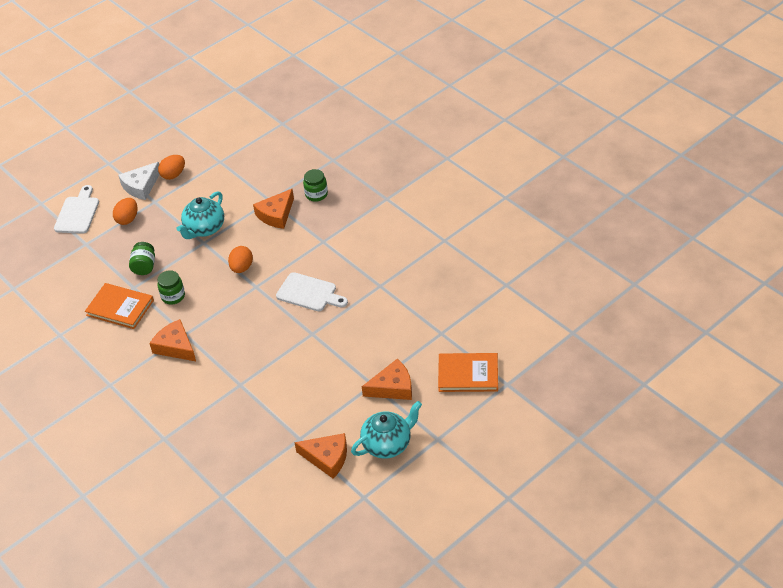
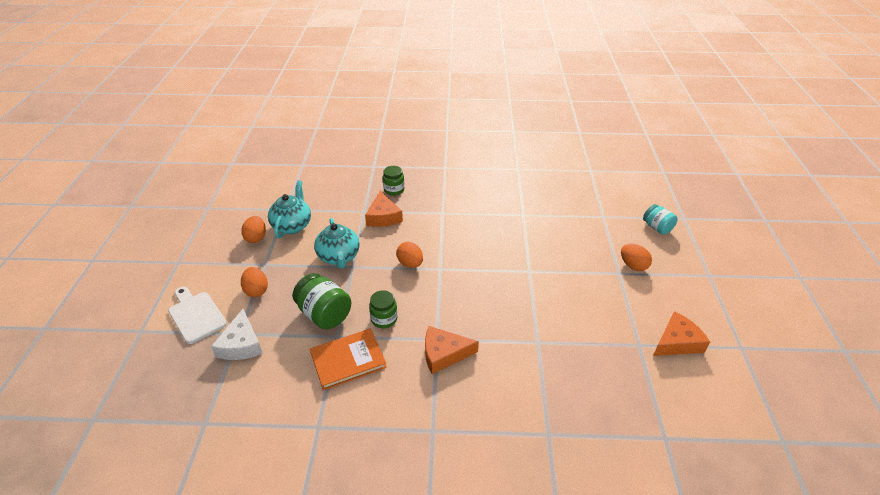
camera: 50 degrees left, 5 degrees down
(141, 186) = (236, 261): white cheese -> white cheese (241, 344)
(144, 266) = (324, 314): green jar -> green jar, size x1.56
(309, 293) = (485, 248): white cutting board -> none
(387, 444) = (692, 301): turquoise teapot -> turquoise teapot (292, 225)
(392, 387) = (633, 265): orange cheese -> orange egg
(468, 374) = (657, 228): orange book -> turquoise jar

